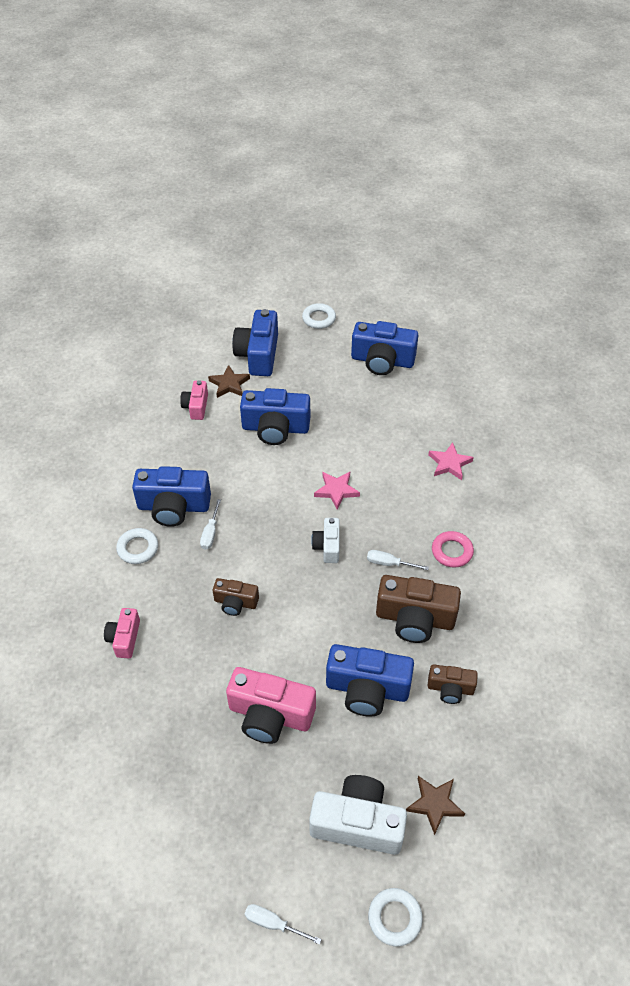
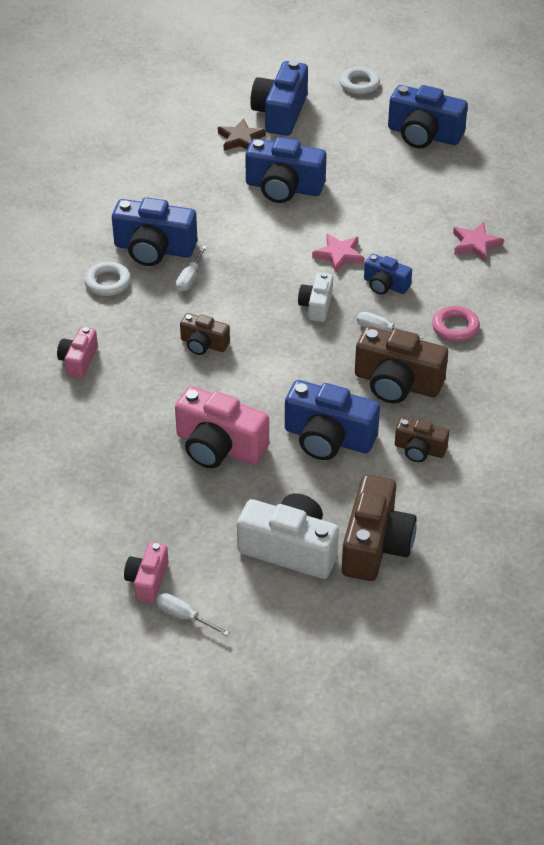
camera: 10 degrees right, 5 degrees down
(196, 406) = (198, 157): pink camera -> pink camera (147, 580)
(382, 516) = (385, 285): none -> blue camera
(394, 918) = (309, 630): white ring -> none
(434, 804) = (375, 545): brown star -> brown camera

